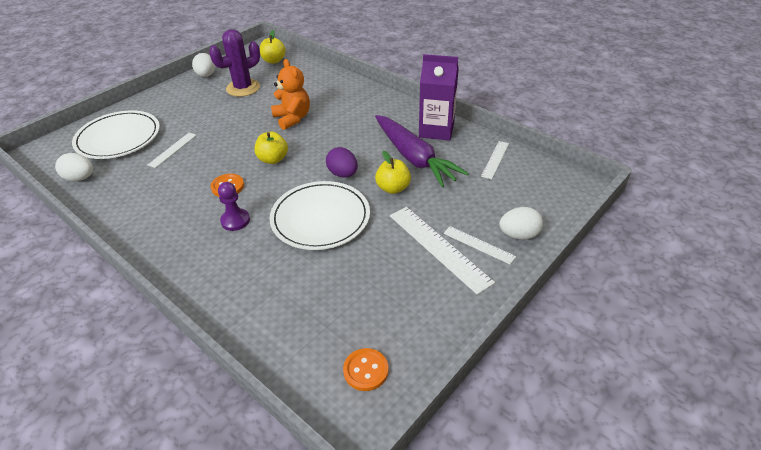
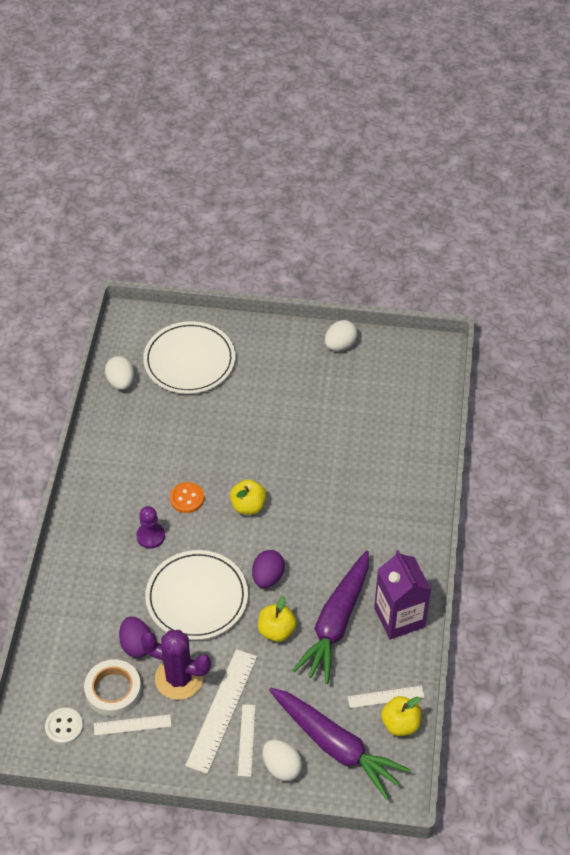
camera: 55 degrees right, 10 degrees up
(173, 149) = (204, 416): white ruler -> white ruler (132, 725)
(243, 88) = (342, 395): purple cactus -> purple cactus (179, 678)
(274, 61) = (417, 383): yellow apple -> yellow apple (400, 724)
(292, 118) = (323, 477): orange teddy bear -> none
(327, 275) = (136, 645): none -> purple egg
(358, 312) = (113, 690): none -> white tape
(366, 370) = (64, 727): orange button -> white button
(519, 198) = (336, 746): none -> purple carrot

